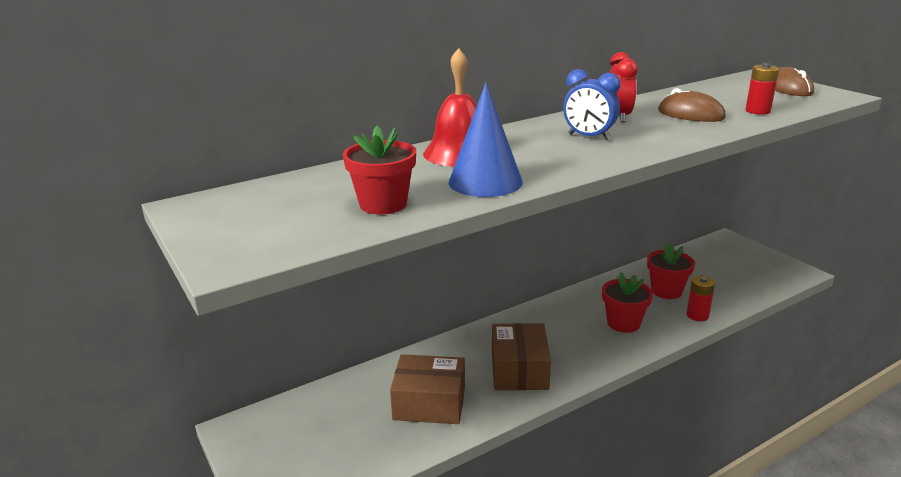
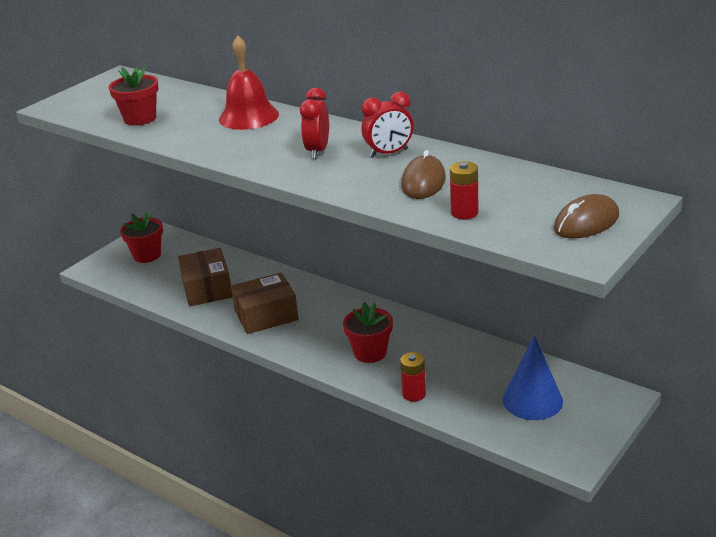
camera: 70 degrees right, 5 degrees up
(485, 182) = (192, 137): blue cone -> blue cone (532, 400)
(589, 137) = (317, 151): blue clock -> red clock
(666, 291) = (452, 368): red flower pot -> red flower pot (147, 255)

